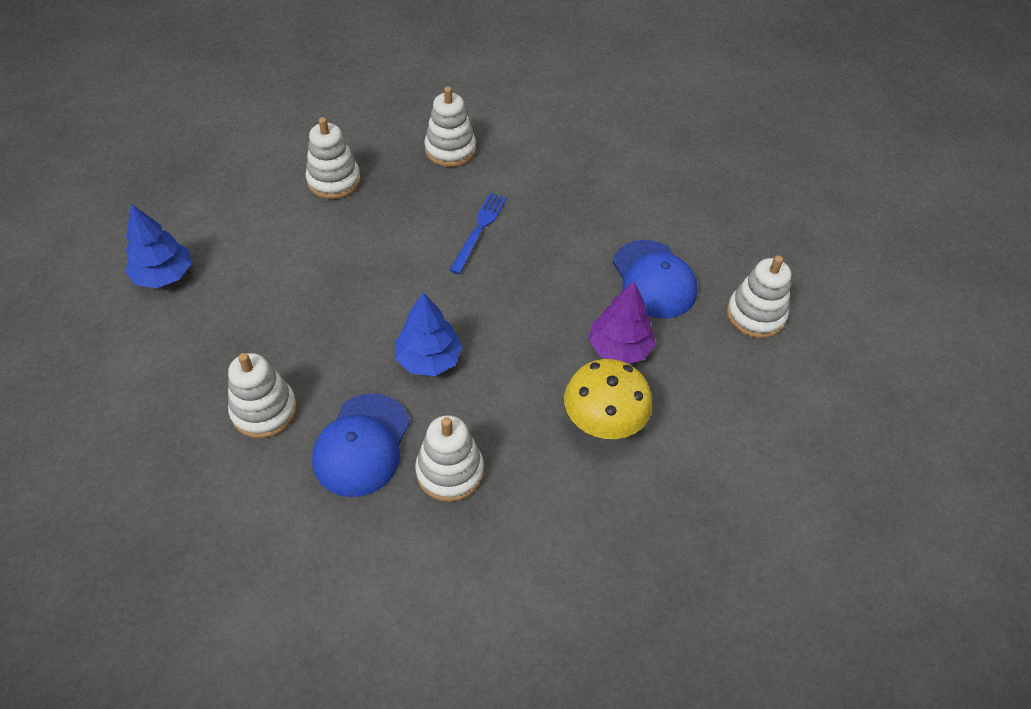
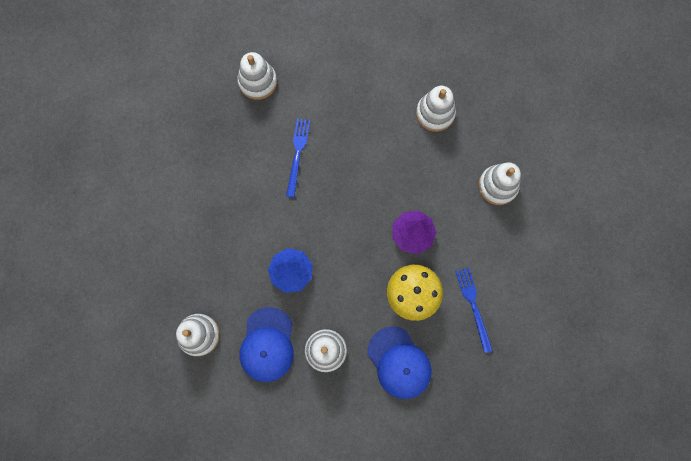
camera: 10 degrees left, 25 degrees up
(164, 275) = (93, 245): blue tree -> none
(334, 181) = (181, 132): white stacking toy -> white stacking toy (435, 113)
(654, 279) = (426, 171): blue cap -> blue cap (399, 362)
(697, 459) = (473, 306): none -> blue fork

